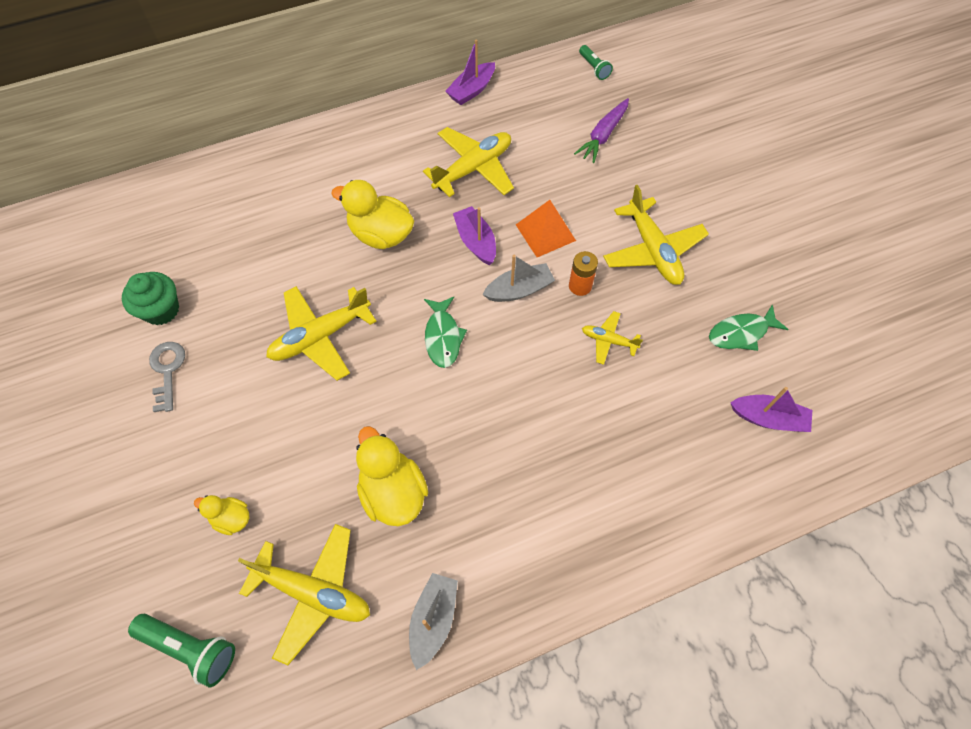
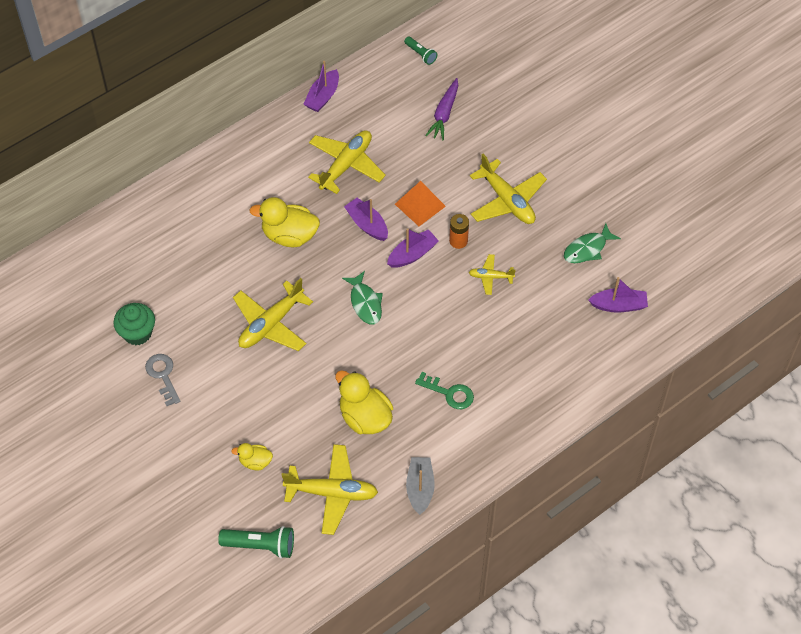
camera: 15 degrees left, 5 degrees down
(513, 486) = (449, 393): none -> green key
(519, 290) = (412, 254): grey boat -> purple boat

